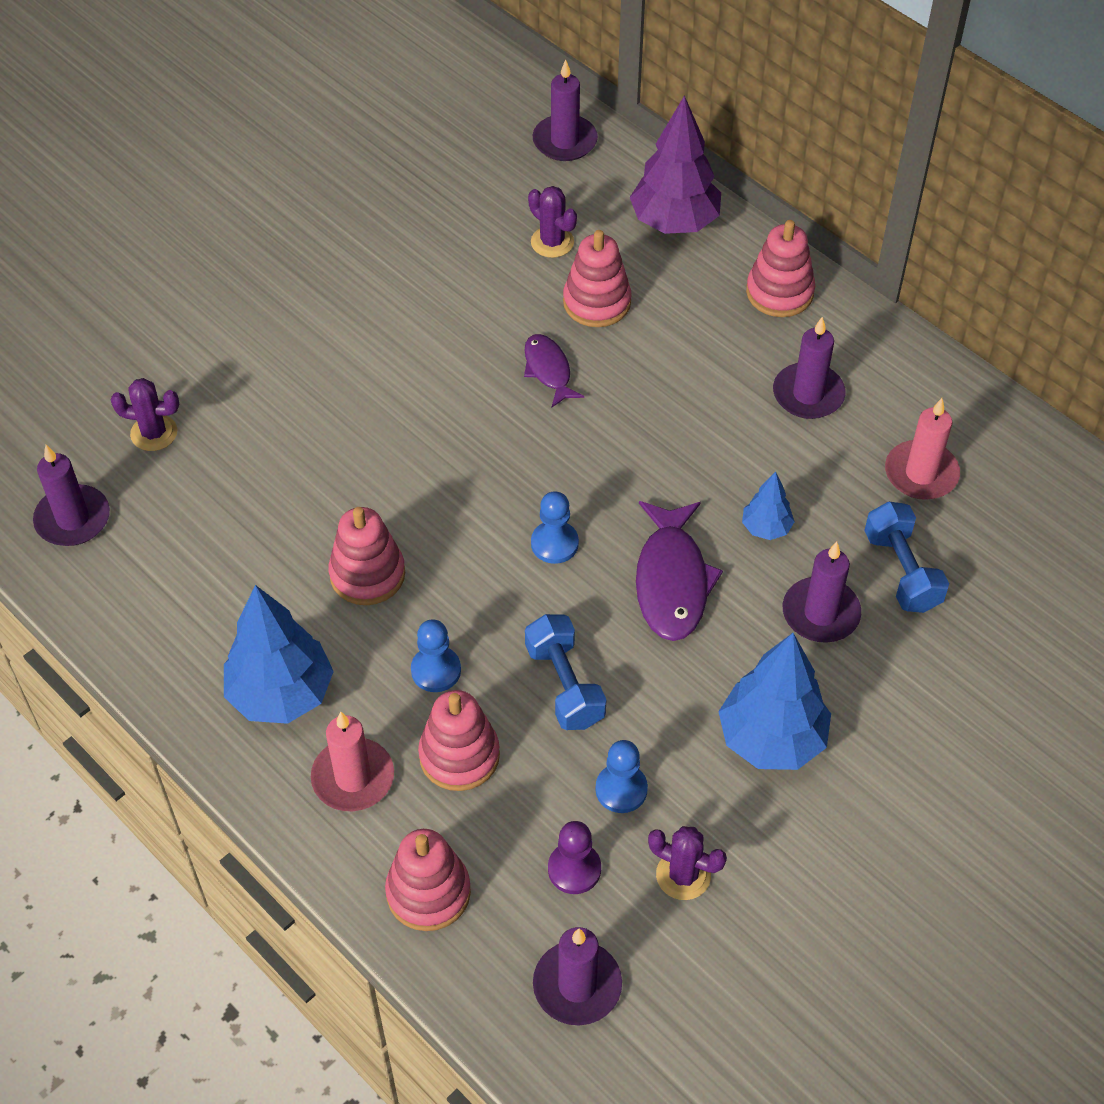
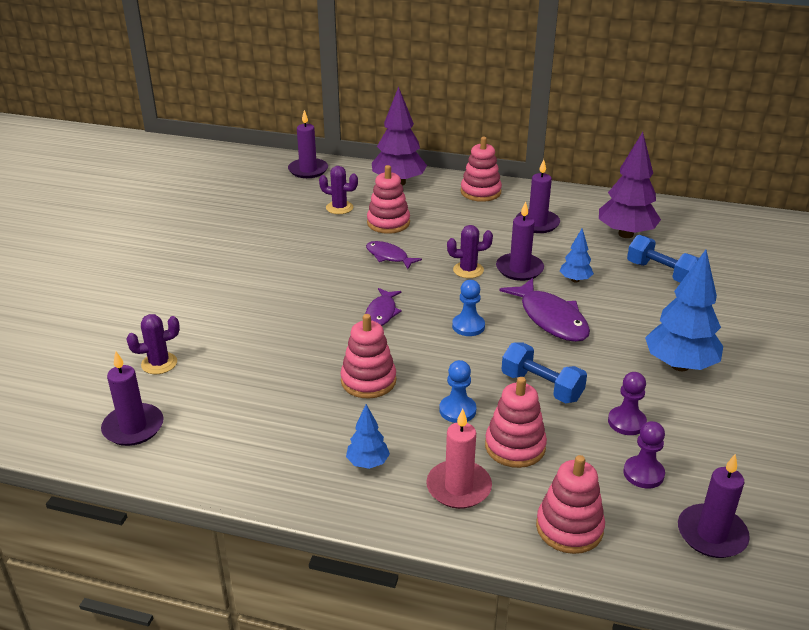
camera: 30 degrees left, 20 degrees down
(281, 694) = (367, 463): blue tree -> blue tree, size x0.51
(464, 469) = (381, 313): none -> purple fish
(621, 789) = (626, 422): blue pawn -> purple pawn
(683, 875) = (706, 448): purple cactus -> purple cactus (468, 270)
(820, 613) = (642, 303): purple candle -> purple candle (519, 269)
(921, 473) = (625, 234): pink candle -> purple tree

